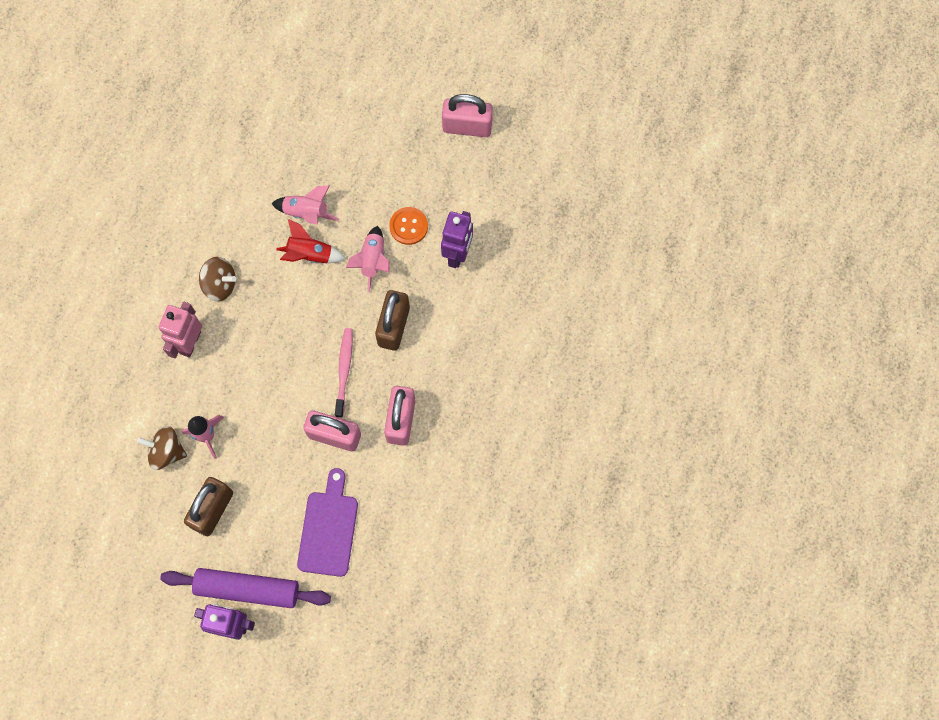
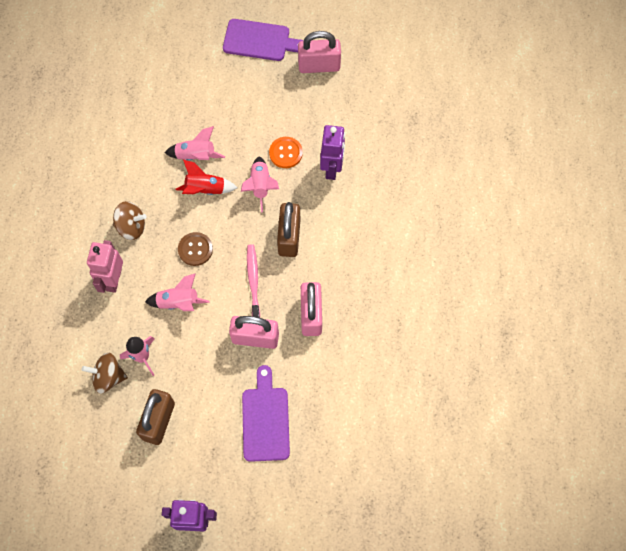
camera: 10 degrees left, 5 degrees down
(247, 589) = (202, 486): purple rolling pin -> none
(257, 380) = (178, 302): none -> pink rocket
(286, 323) = (195, 249): none -> brown button
(405, 85) = (260, 41): none -> purple cutting board

